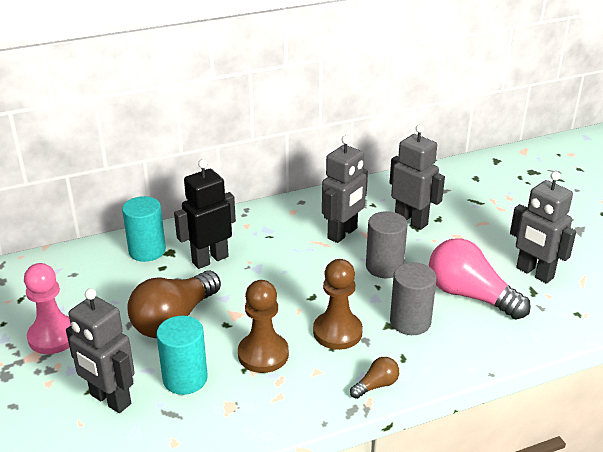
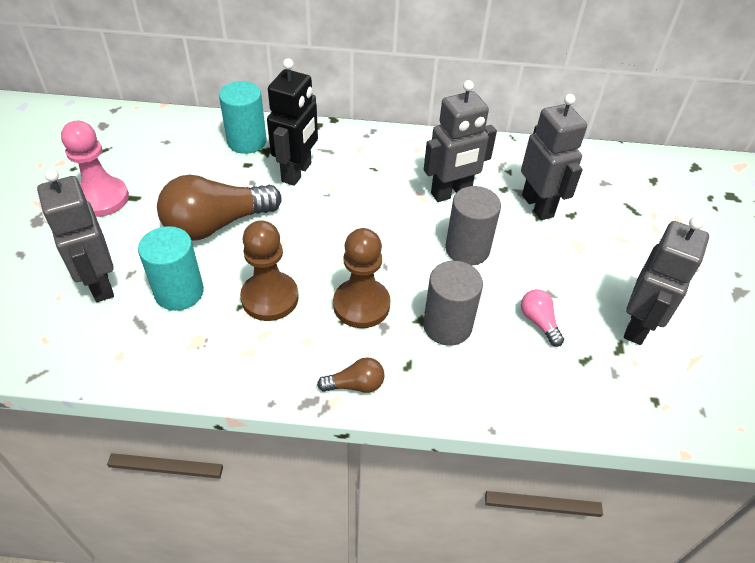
camera: 25 degrees right, 15 degrees up
(210, 259) = (297, 172): black robot -> black robot turned 120 degrees clockwise
(470, 295) = (539, 322): pink light bulb -> pink light bulb, size x0.46
(534, 273) = (638, 326): grey robot -> grey robot turned 135 degrees counterclockwise

